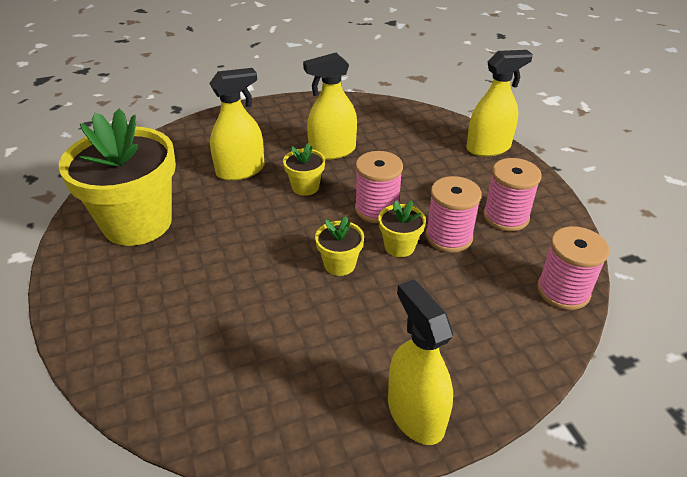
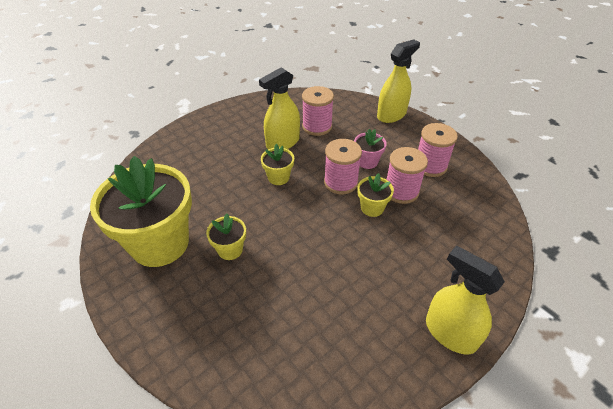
camera: 20 degrees left, 5 degrees up
(240, 170) = (220, 176): yellow spray bottle -> none
(339, 264) = (338, 234): yellow flower pot -> yellow flower pot (230, 250)
(424, 194) = (367, 162): none -> pink flower pot
(563, 291) = (493, 211): pink spool -> pink spool (317, 126)

